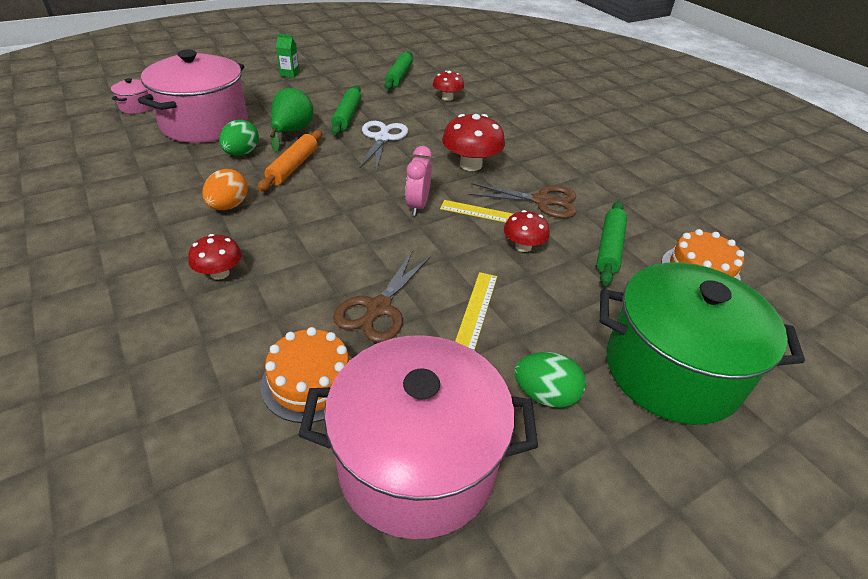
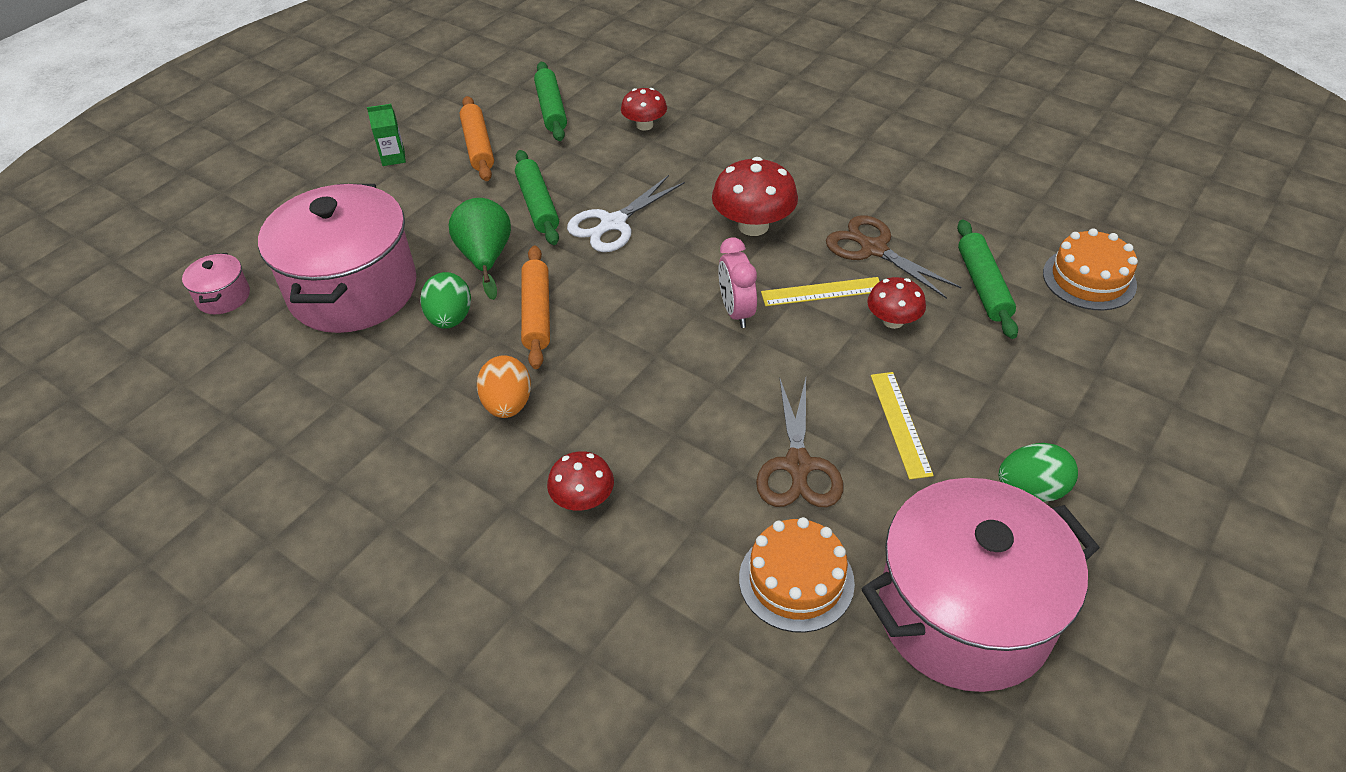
camera: 20 degrees left, 5 degrees up
(340, 81) = (478, 146): none -> orange rolling pin
(382, 138) = (612, 224): white scissors -> white scissors turned 120 degrees counterclockwise
(543, 201) = (872, 248): brown scissors -> brown scissors turned 120 degrees counterclockwise
(671, 370) = (1127, 411): green pot -> none

